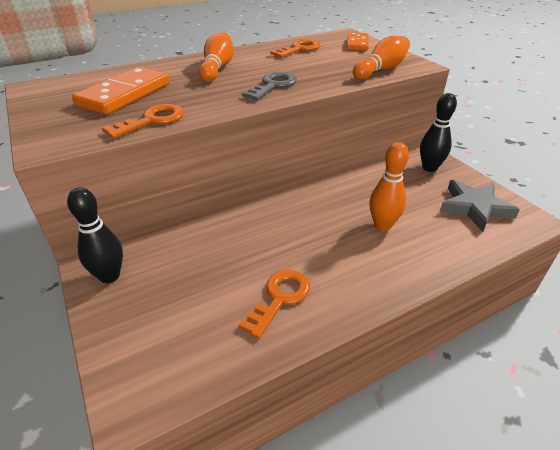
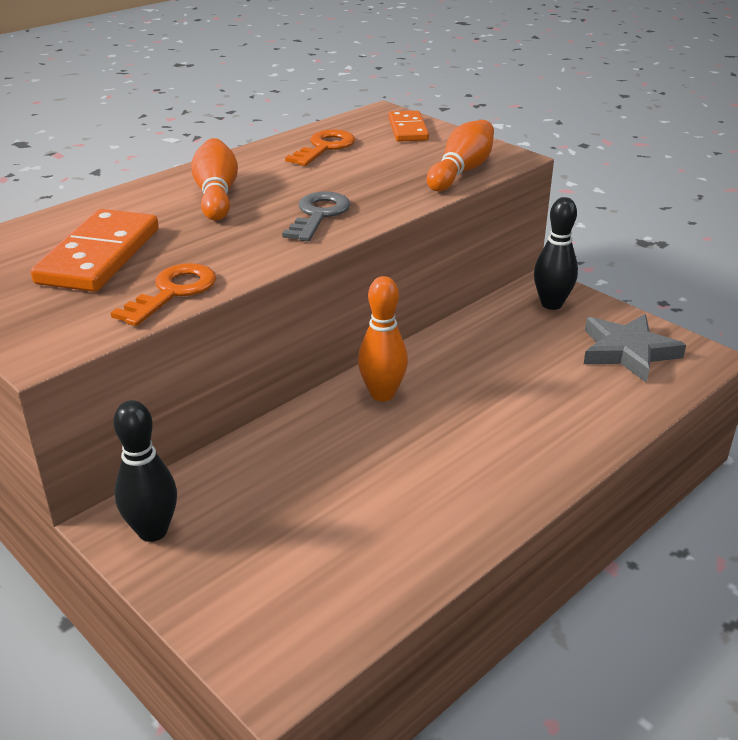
camera: 15 degrees left, 5 degrees down
(280, 298) = (412, 513): orange key -> none
(382, 225) = (513, 395): orange bowling pin -> orange bowling pin (382, 394)

